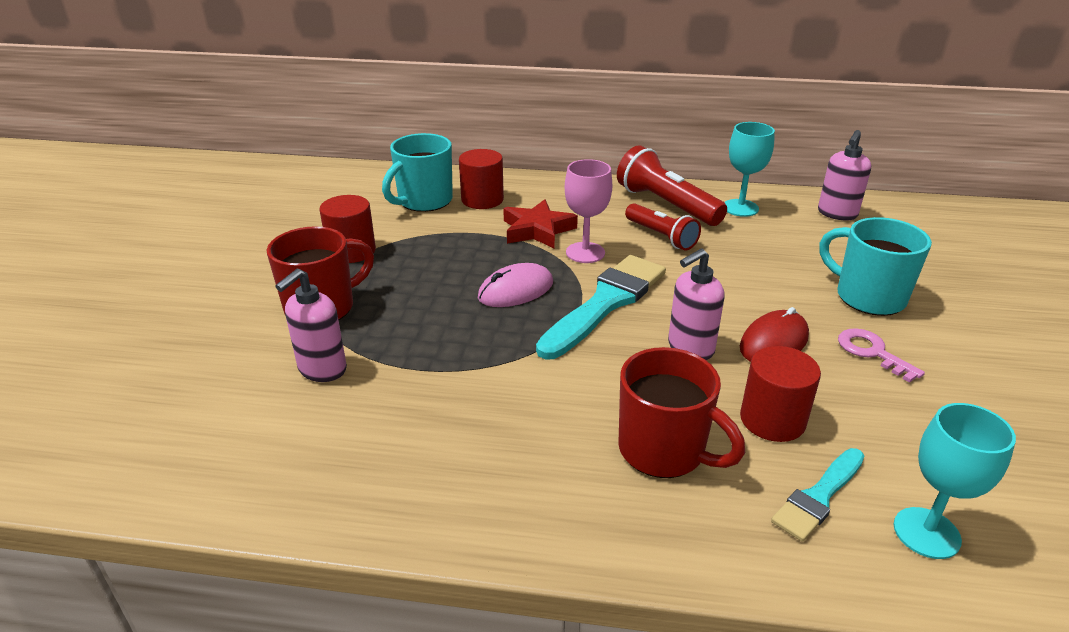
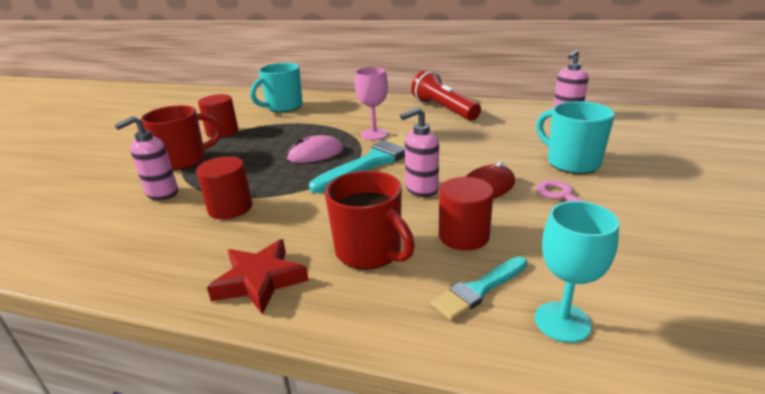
camera: 10 degrees right, 5 degrees down
(482, 200) = (321, 106): red cylinder -> red cylinder (230, 208)
(537, 230) = (348, 122): red star -> red star (260, 281)
(661, 236) = (431, 126): red flashlight -> none
(740, 208) = (496, 111): turquoise goblet -> none

